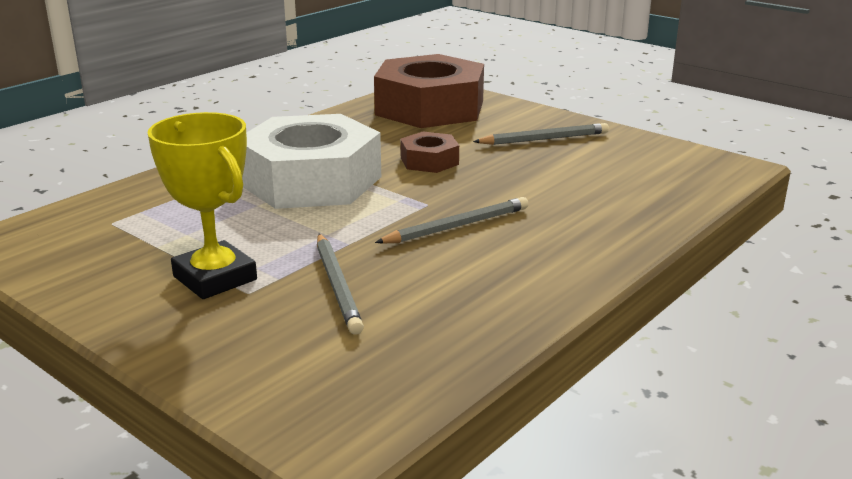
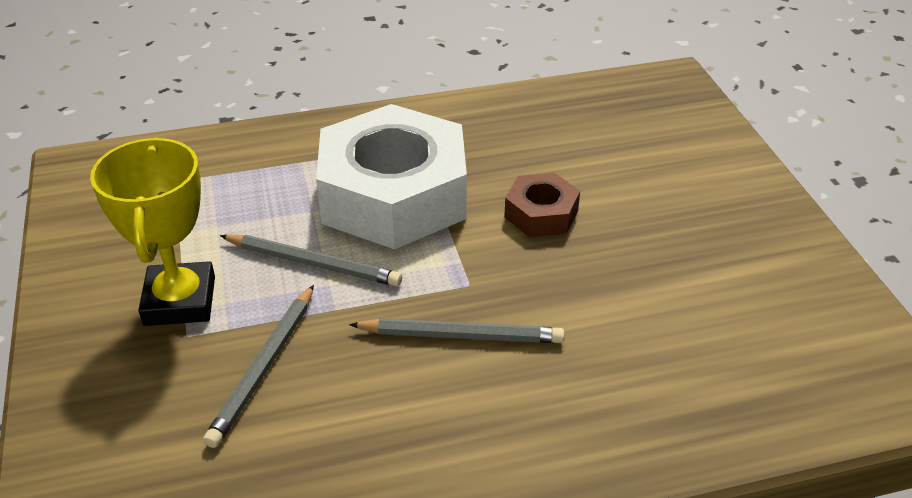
camera: 35 degrees right, 15 degrees up
(430, 108) = (634, 121): brown nut -> none
(544, 139) = (712, 229): grey pencil -> grey pencil (313, 263)

